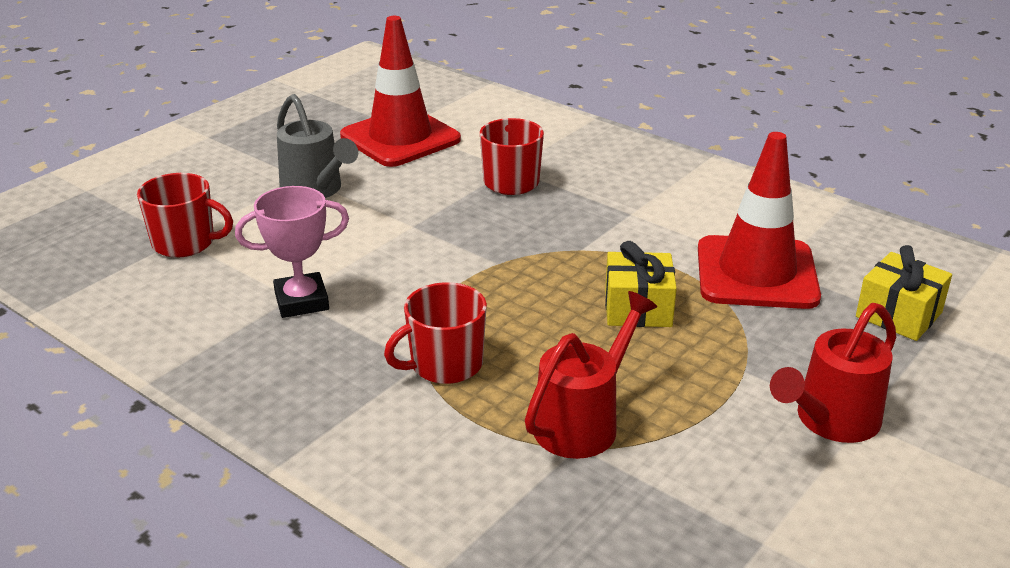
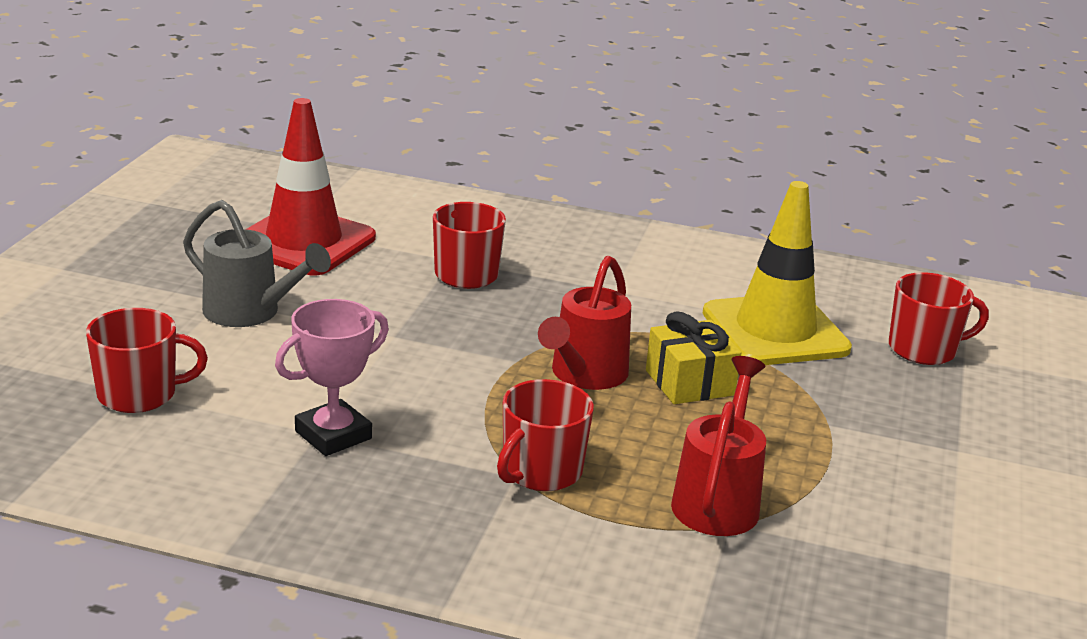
camera: 25 degrees left, 5 degrees down
(756, 273) = (775, 331): red traffic cone -> yellow traffic cone
(830, 421) = (932, 455): red watering can -> red watering can (584, 375)
(898, 315) = (924, 349): yellow gift -> red mug

